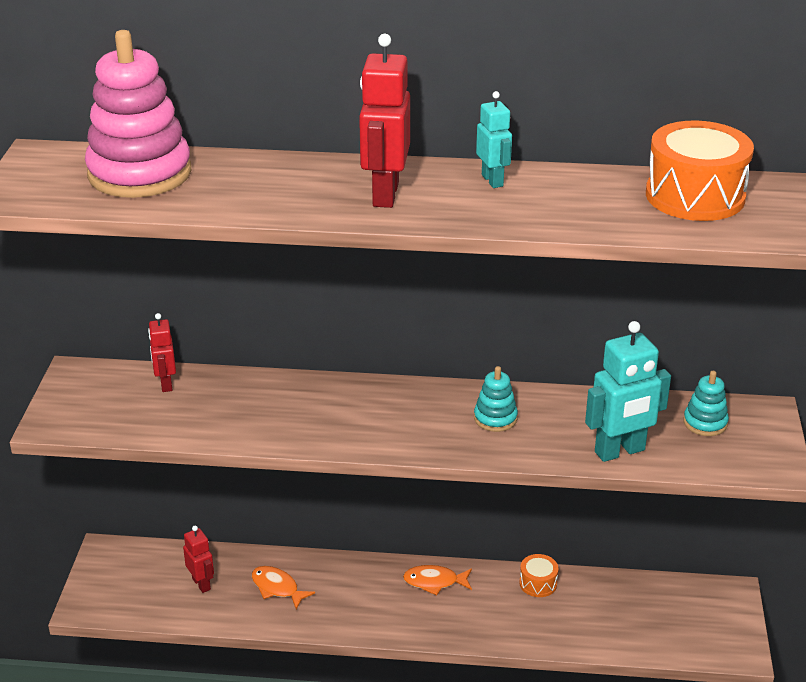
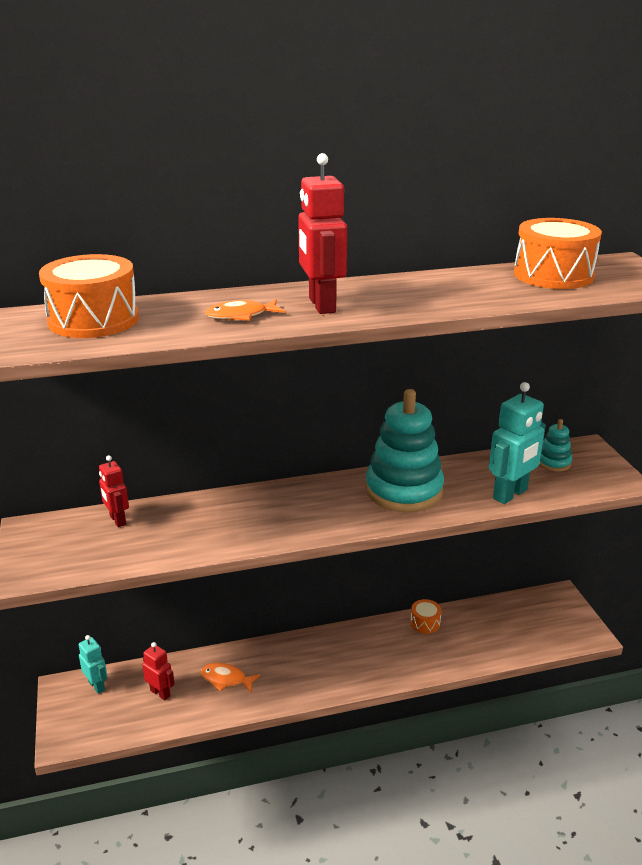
camera: 20 degrees left, 5 degrees down
(140, 173) = (93, 320): pink stacking toy -> orange drum
(434, 582) = (348, 641): orange fish -> orange fish (241, 316)
(492, 180) = (397, 286): turquoise robot -> turquoise robot (97, 686)
(495, 418) = (404, 490): turquoise stacking toy -> turquoise stacking toy, size x2.17

